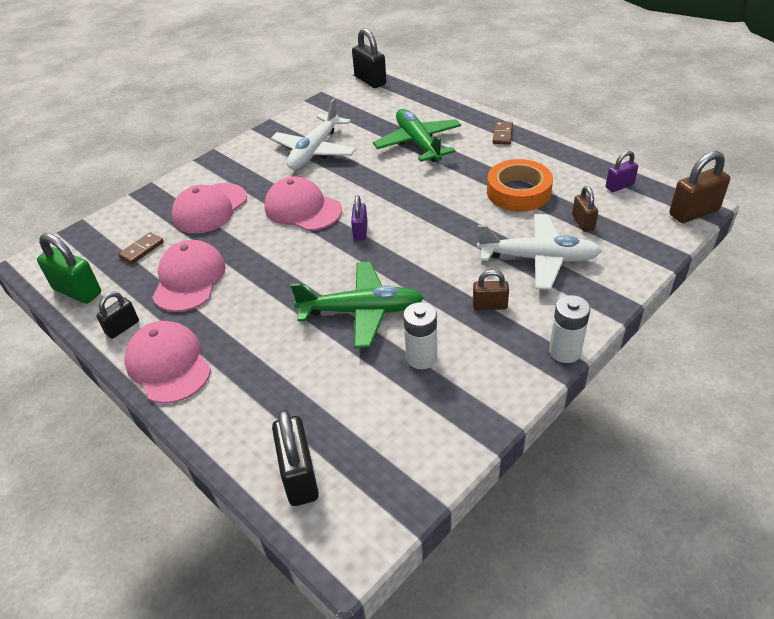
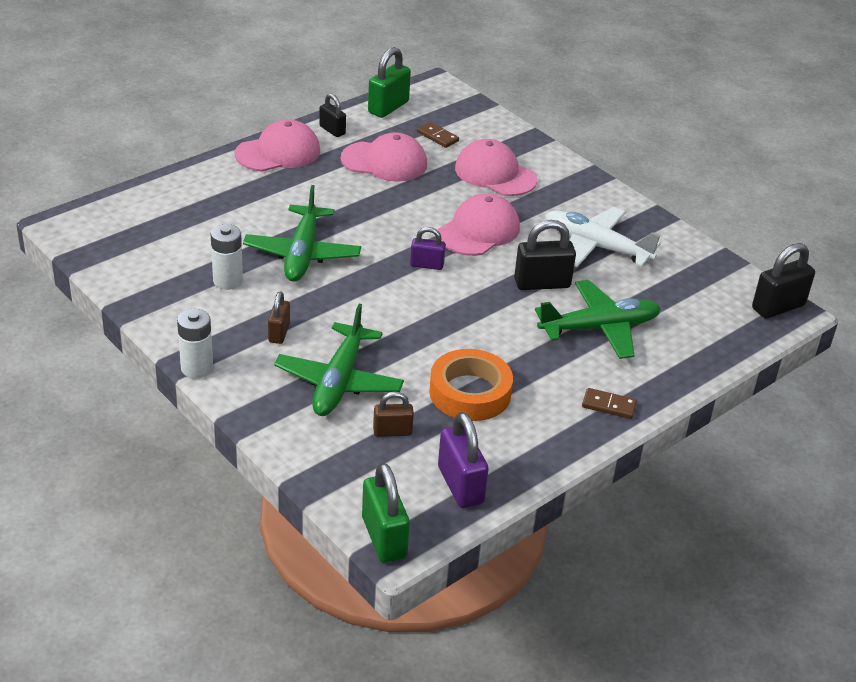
camera: 90 degrees right, 5 degrees down
(299, 476) = (135, 208): black padlock -> black padlock (542, 283)
(539, 258) = (339, 381): white plane -> green plane
(619, 186) = (460, 485): purple padlock -> purple padlock, size x1.65
(694, 212) = (384, 537): brown padlock -> green padlock

